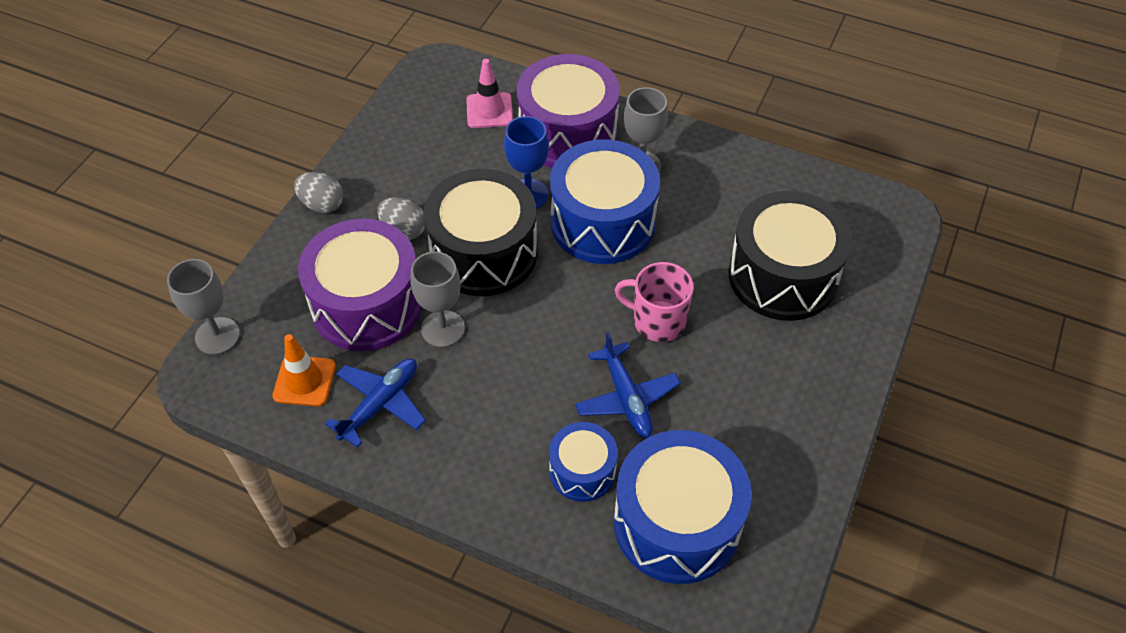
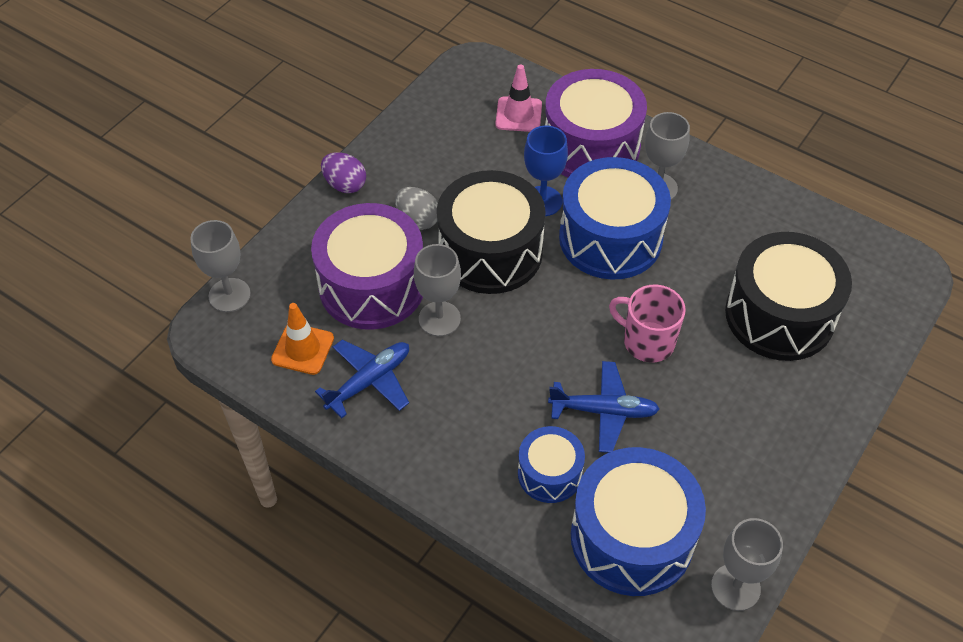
camera: 10 degrees right, 0 degrees up
(322, 204) = (345, 185): grey egg -> purple egg
(626, 398) = (604, 411): blue plane -> blue plane turned 75 degrees counterclockwise
(789, 557) = (735, 587): none -> grey goblet

